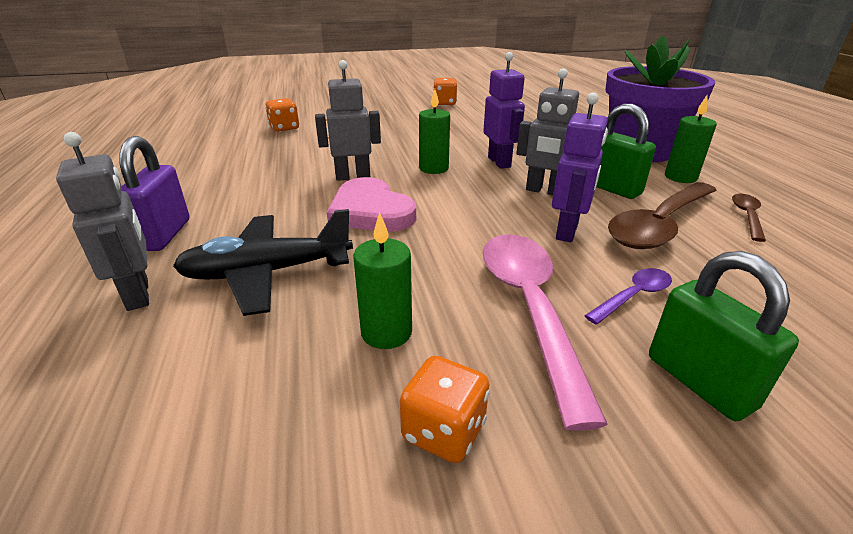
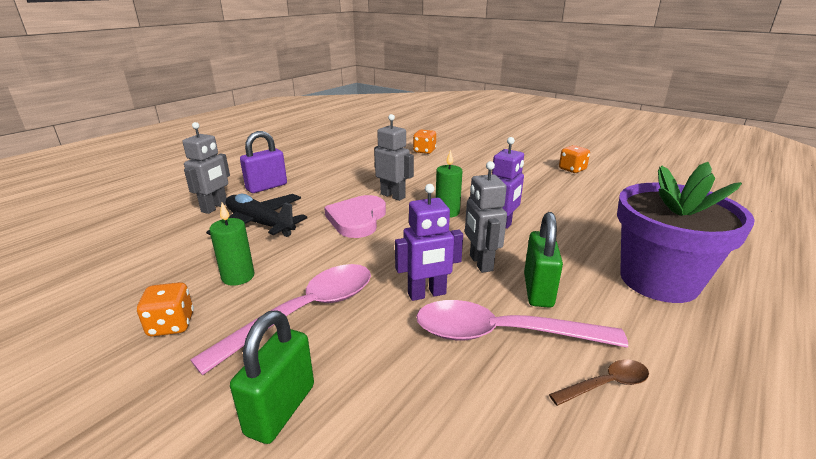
camera: 50 degrees right, 5 degrees down
(633, 296) = (364, 351): purple spoon -> none
(660, 225) = (503, 334): brown spoon -> pink spoon
(680, 177) = (634, 320): green candle -> none

